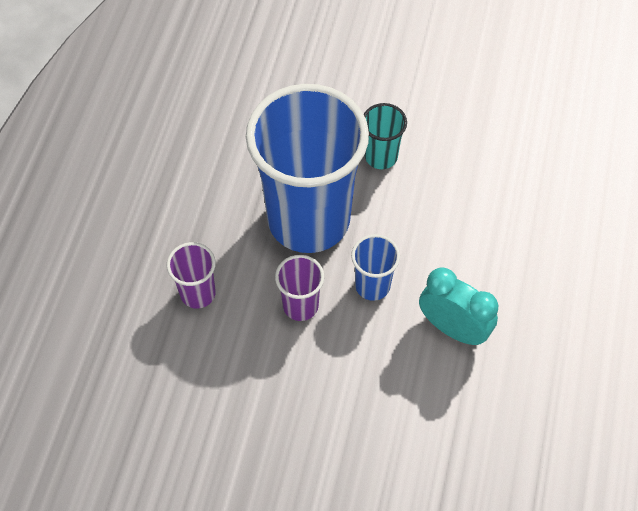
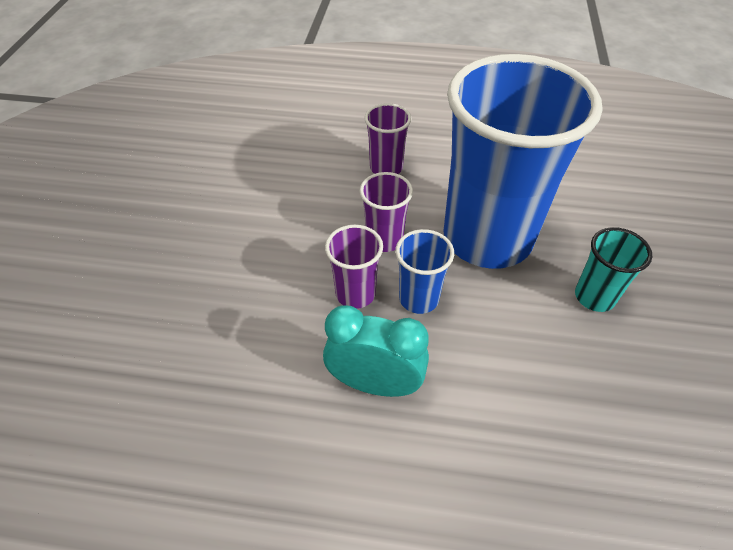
camera: 85 degrees right, 10 degrees down
(363, 336) = (355, 294): none -> purple cup
(453, 328) = (375, 383): turquoise clock -> turquoise clock turned 105 degrees counterclockwise

